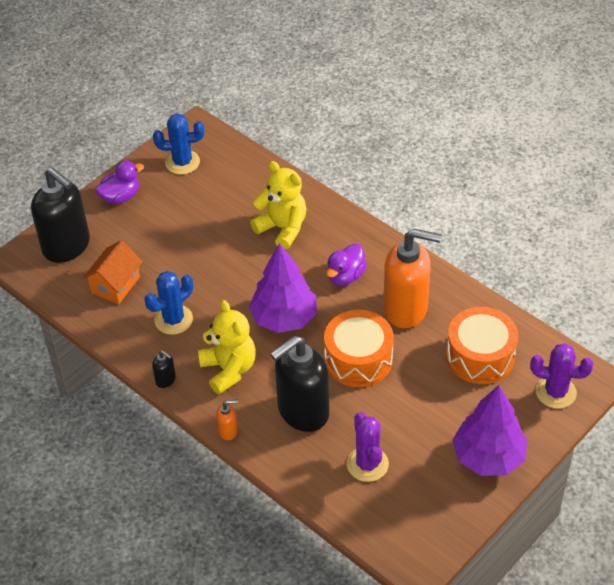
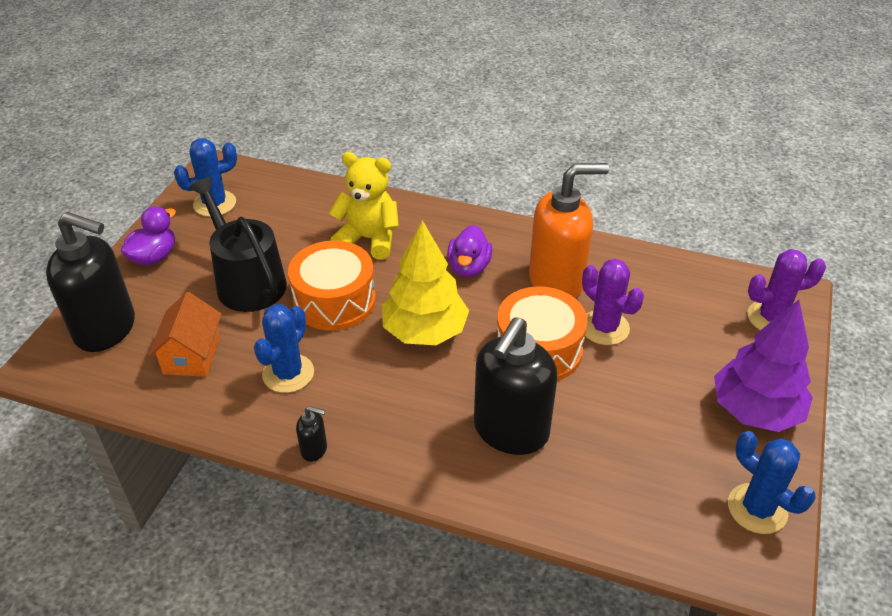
camera: 25 degrees left, 5 degrees down
(177, 237) = (247, 281): none -> black watering can
(228, 431) = (430, 487): orange soap dispenser -> none
(229, 369) = (390, 410): yellow teddy bear -> none
(284, 318) = (425, 331): purple tree -> yellow tree
(367, 464) = (627, 467): purple cactus -> purple cactus (604, 327)
(439, 522) = (757, 509): none -> blue cactus
(480, 356) = (668, 306): orange drum -> orange drum (334, 300)

